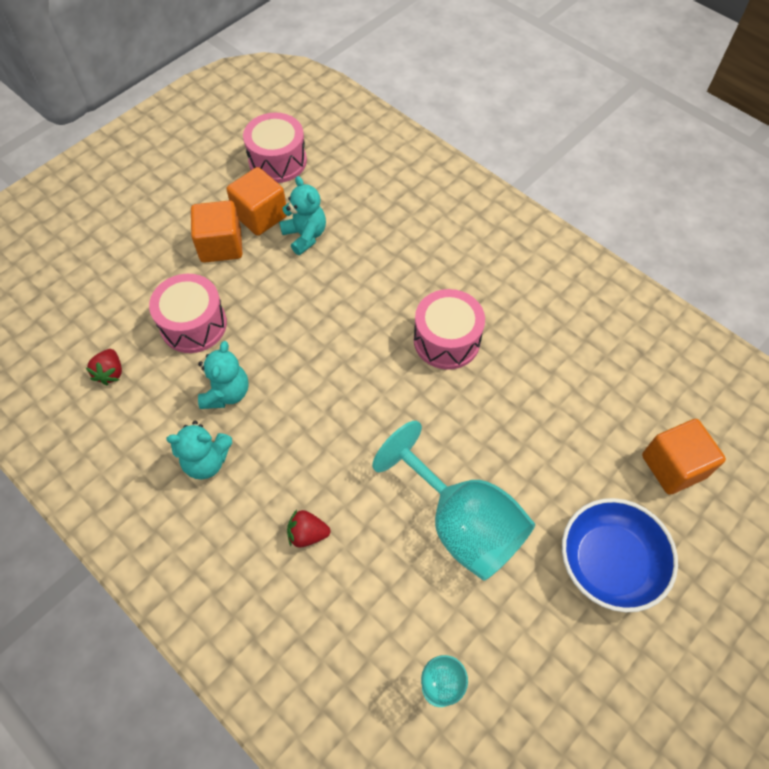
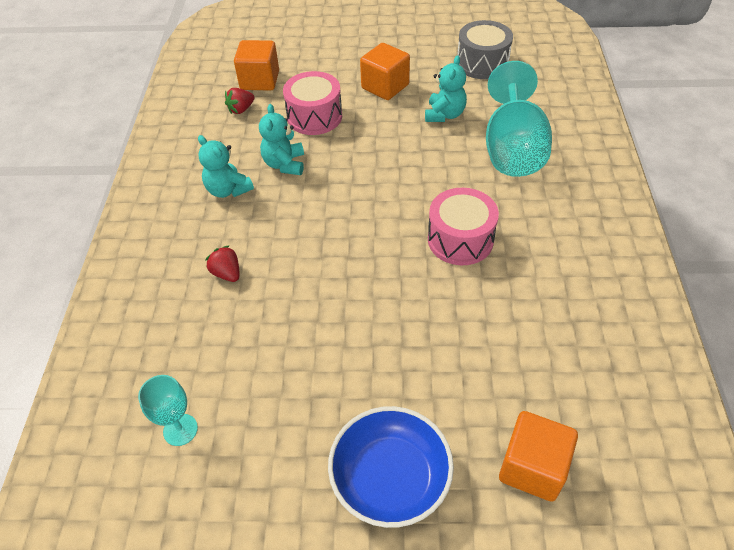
camera: 50 degrees right, 10 degrees down
(226, 393) = (284, 164): turquoise teddy bear -> turquoise teddy bear turned 120 degrees clockwise
(260, 215) = (430, 86): orange cube -> orange cube (260, 80)
(277, 161) = (482, 63): pink drum -> grey drum
(462, 524) = (322, 354): turquoise goblet -> turquoise goblet (513, 149)

